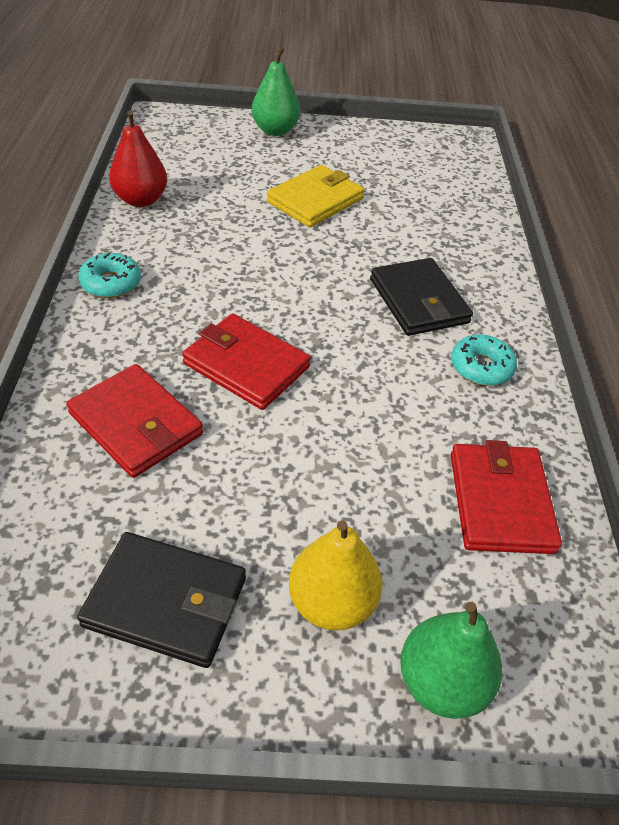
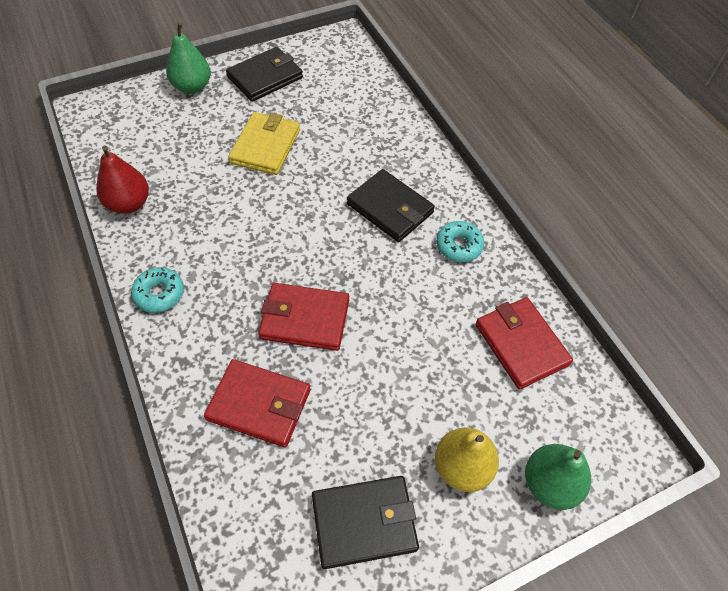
camera: 25 degrees left, 10 degrees up
(356, 145) = (265, 77): none -> black wallet

